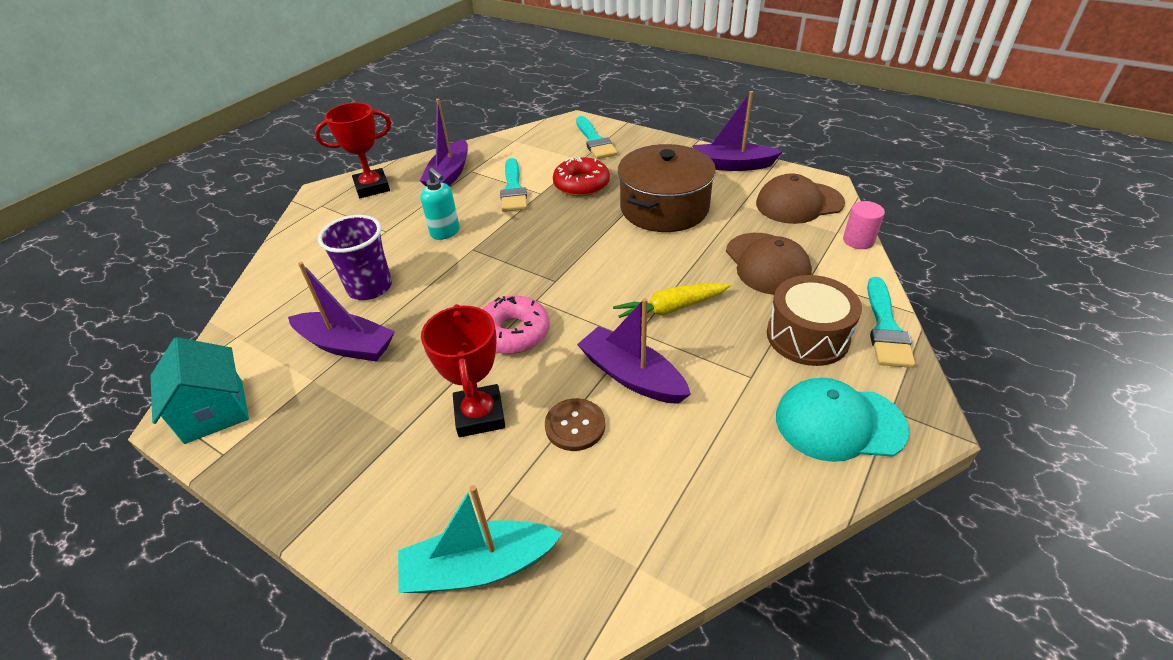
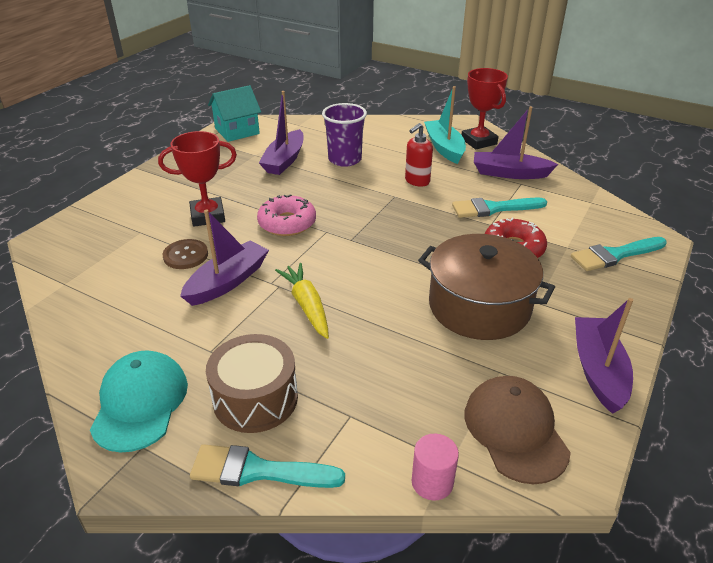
camera: 85 degrees right, 5 degrees down
(445, 232) = (417, 181): turquoise soap dispenser -> red soap dispenser
(478, 567) = (94, 226): turquoise boat -> turquoise boat (444, 148)
(767, 264) = (377, 381): brown cap -> none

